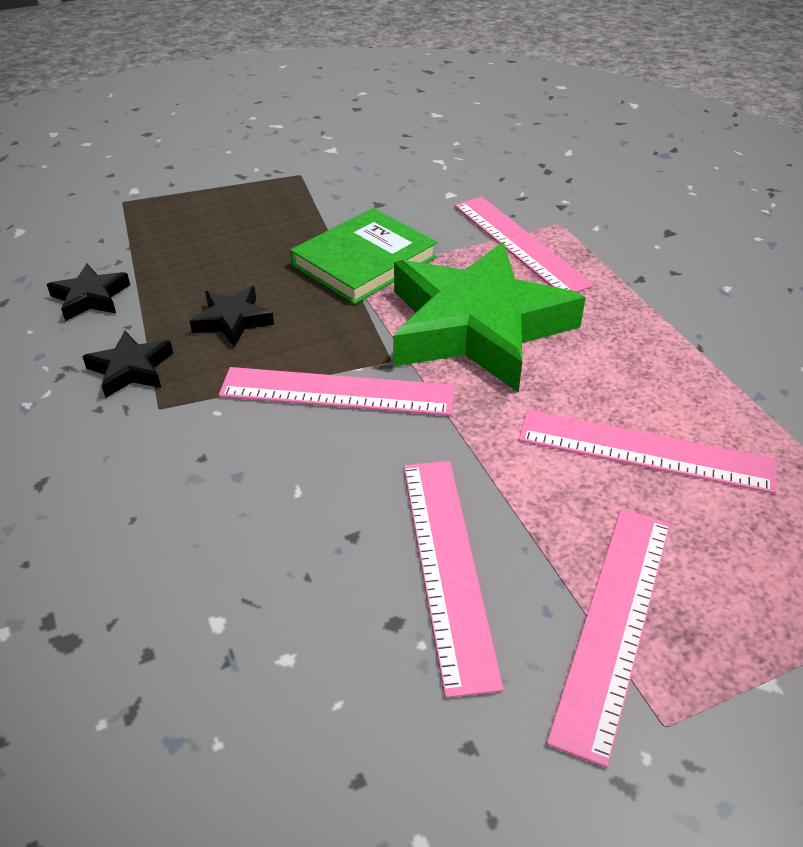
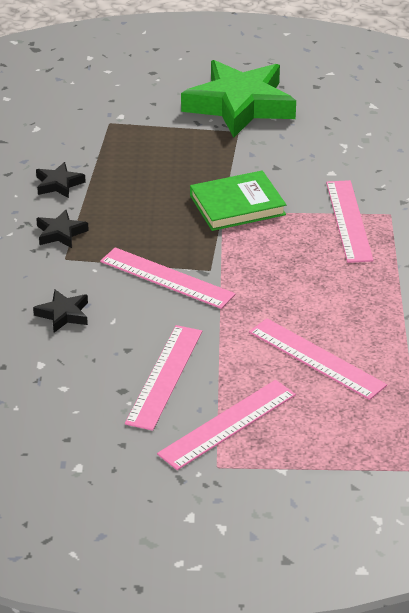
camera: 25 degrees right, 5 degrees down
(232, 321) = (132, 221): black star -> black star (63, 314)
(476, 327) = (276, 265): green star -> green star (240, 105)

